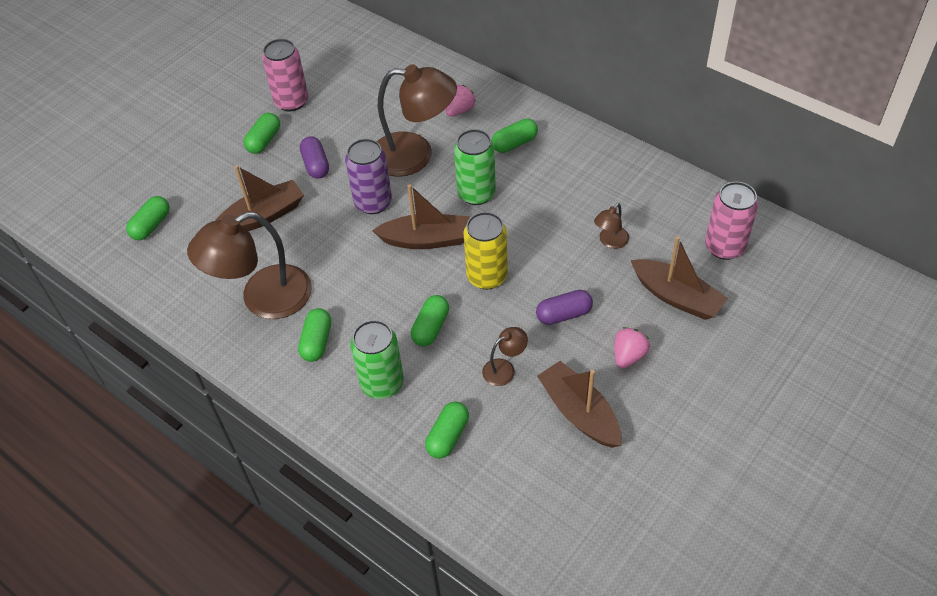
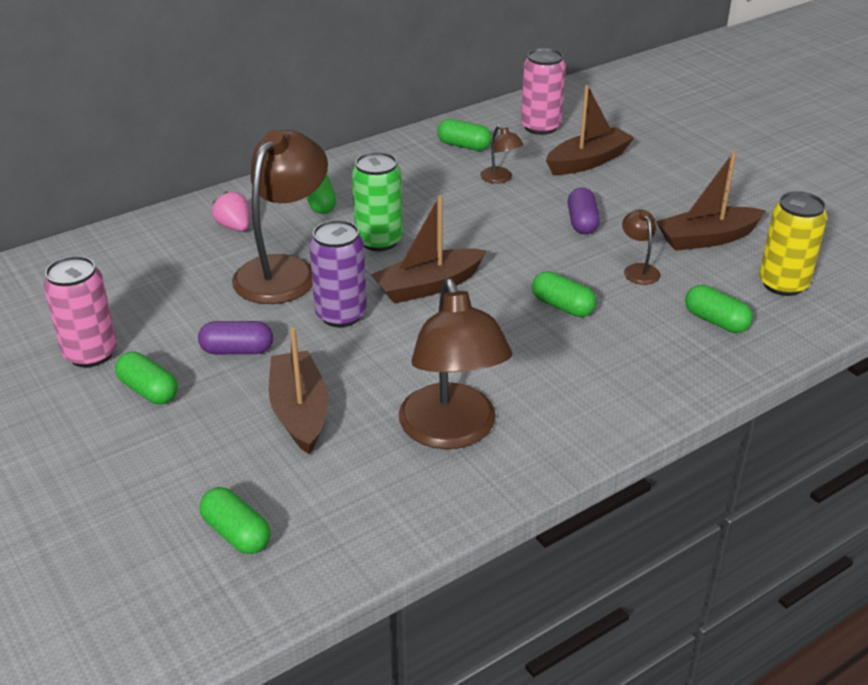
camera: 75 degrees left, 15 degrees down
(317, 342) = (546, 395): green capsule -> green capsule (464, 146)
(382, 383) = (629, 354): green can -> none
(426, 239) = (428, 286): brown boat -> brown boat turned 135 degrees counterclockwise
(487, 276) = (507, 257): yellow can -> yellow can (783, 284)
(628, 356) = (648, 199): pink strawberry -> none

